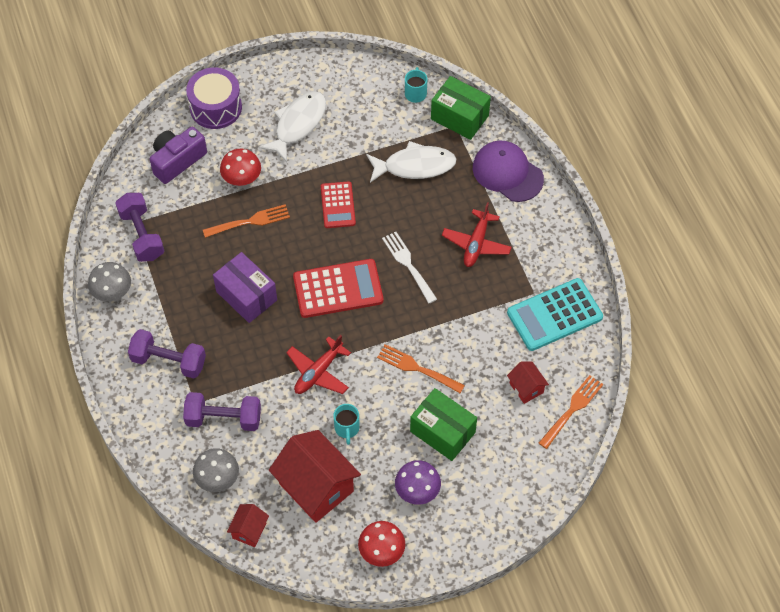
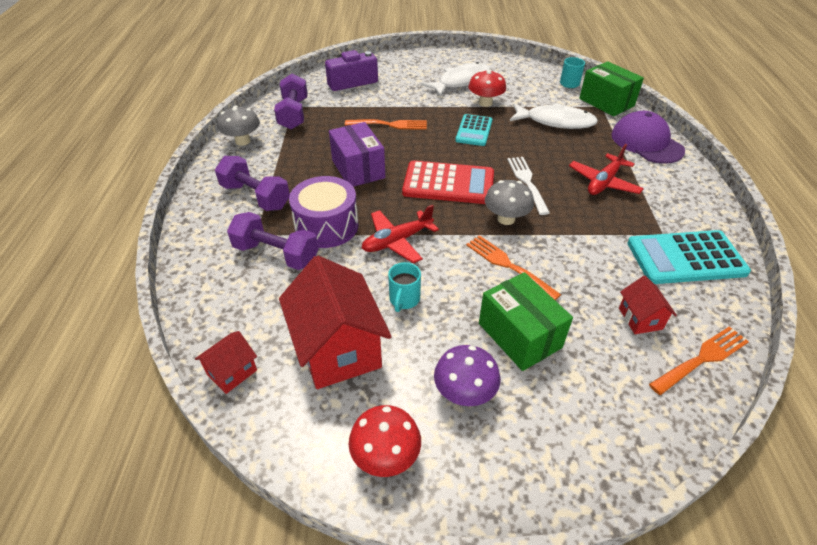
camera: 20 degrees right, 15 degrees down
(216, 107) = (399, 62): purple drum -> purple drum (326, 226)
(217, 479) = (233, 306): grey mushroom -> grey mushroom (506, 219)
(242, 179) = (397, 100): red mushroom -> red mushroom (485, 103)
(338, 205) = (474, 131): red calculator -> turquoise calculator

